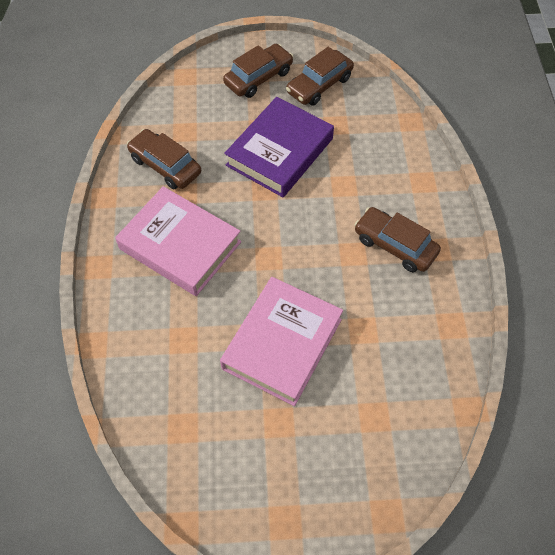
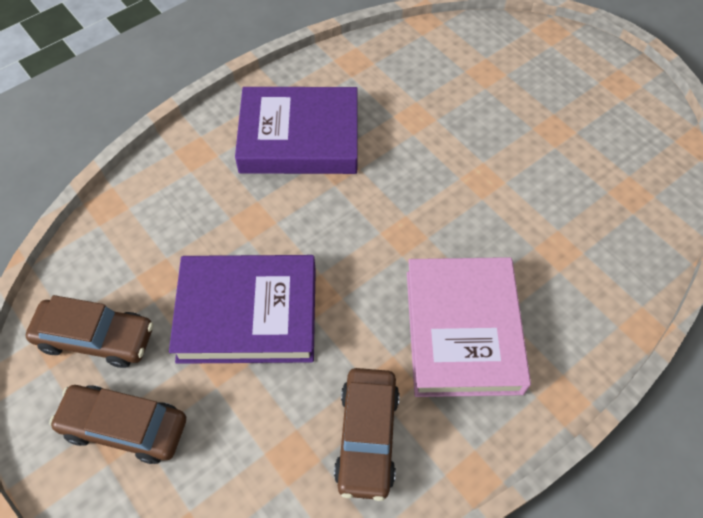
camera: 125 degrees left, 0 degrees up
(282, 344) = (485, 168): pink book -> none
(395, 245) = (299, 138): brown car -> purple book

